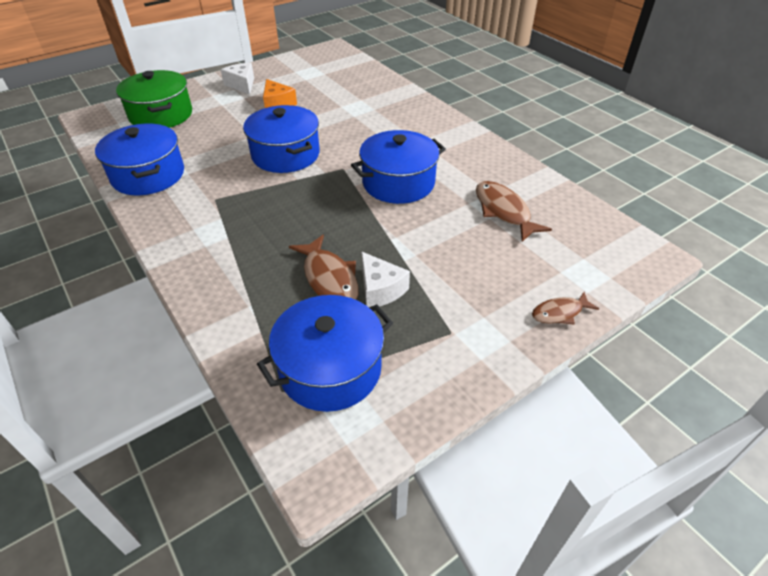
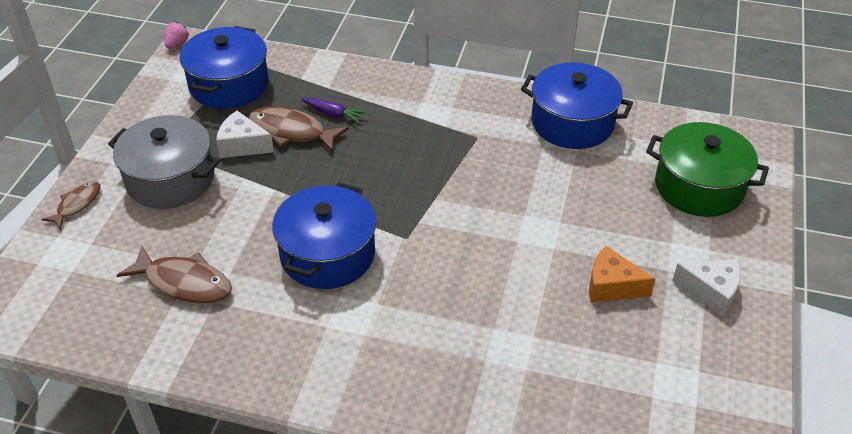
camera: 140 degrees right, 0 degrees up
(280, 275) = (333, 114): none -> purple carrot
(285, 154) = (488, 218): blue pot -> none
(329, 485) = (177, 44): none -> pink strawberry
(464, 292) = (170, 179): none -> grey pot

